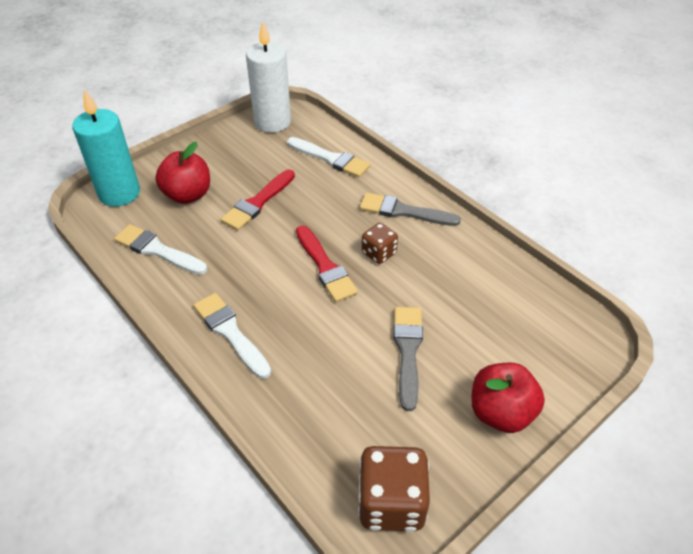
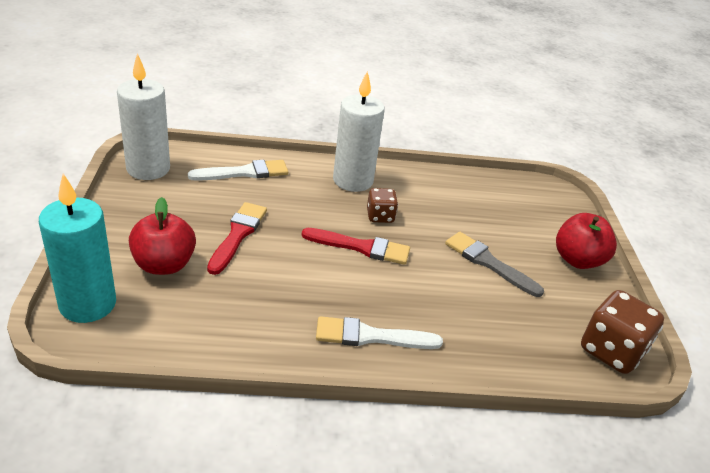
camera: 55 degrees left, 10 degrees down
(157, 250) = (210, 323): white brush -> none
(258, 202) = (238, 235): red brush -> red brush turned 150 degrees counterclockwise
(404, 211) = (353, 180): grey brush -> white candle

